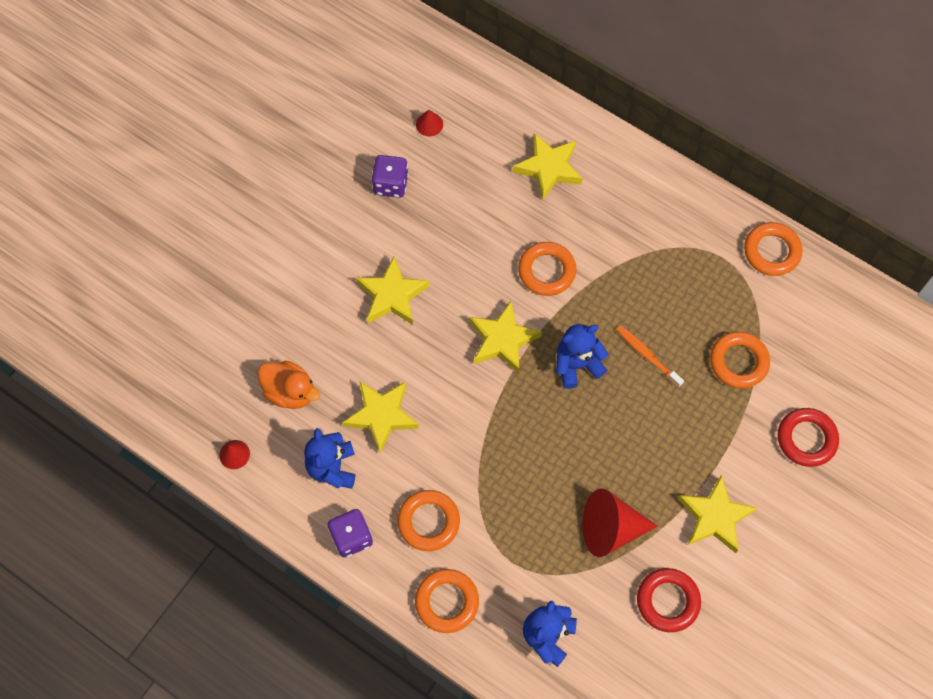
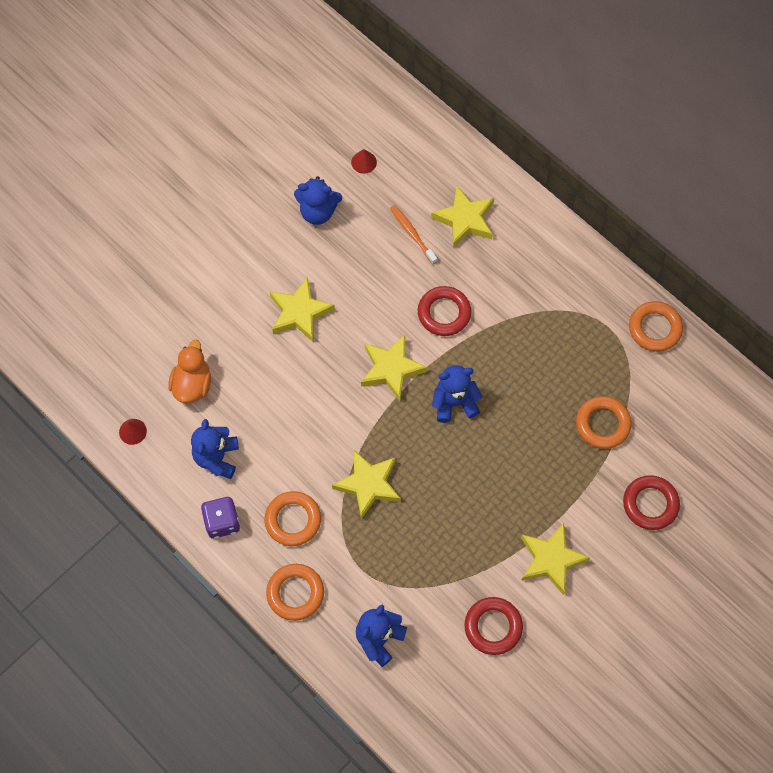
camera: 10 degrees right, 0 degrees up
(290, 392) = (192, 384): orange duck -> orange duck turned 120 degrees counterclockwise
(381, 416) = (269, 419): yellow star -> yellow star (368, 484)
(390, 184) = (318, 212): purple dice -> blue teddy bear
(546, 271) = (444, 313): orange ring -> red ring
(610, 529) = (454, 554): red cone -> none
(647, 355) = (520, 404): orange toothbrush -> orange toothbrush (412, 234)

